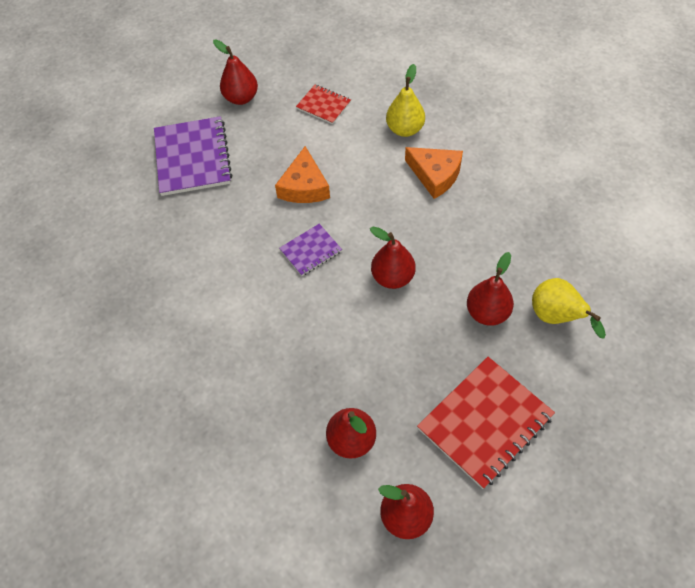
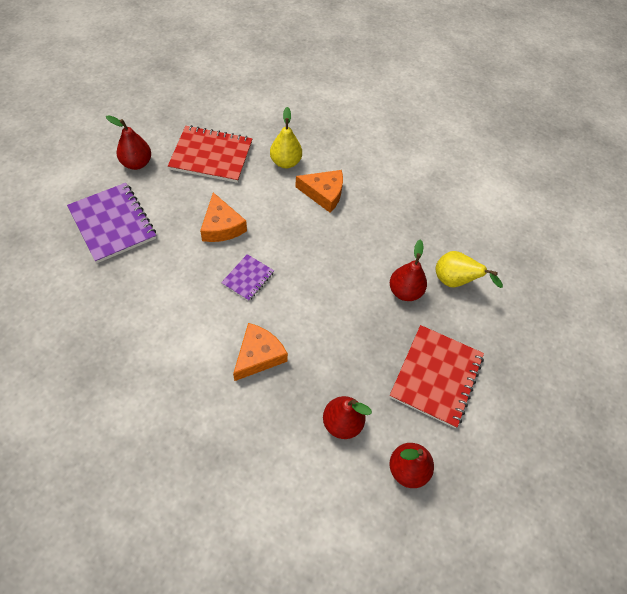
camera: 30 degrees left, 0 degrees up
(289, 338) = (258, 356): none -> orange cheese
(323, 105) = (211, 156): red notebook -> red notebook, size x1.89
(392, 277) = (322, 283): red pear -> none

